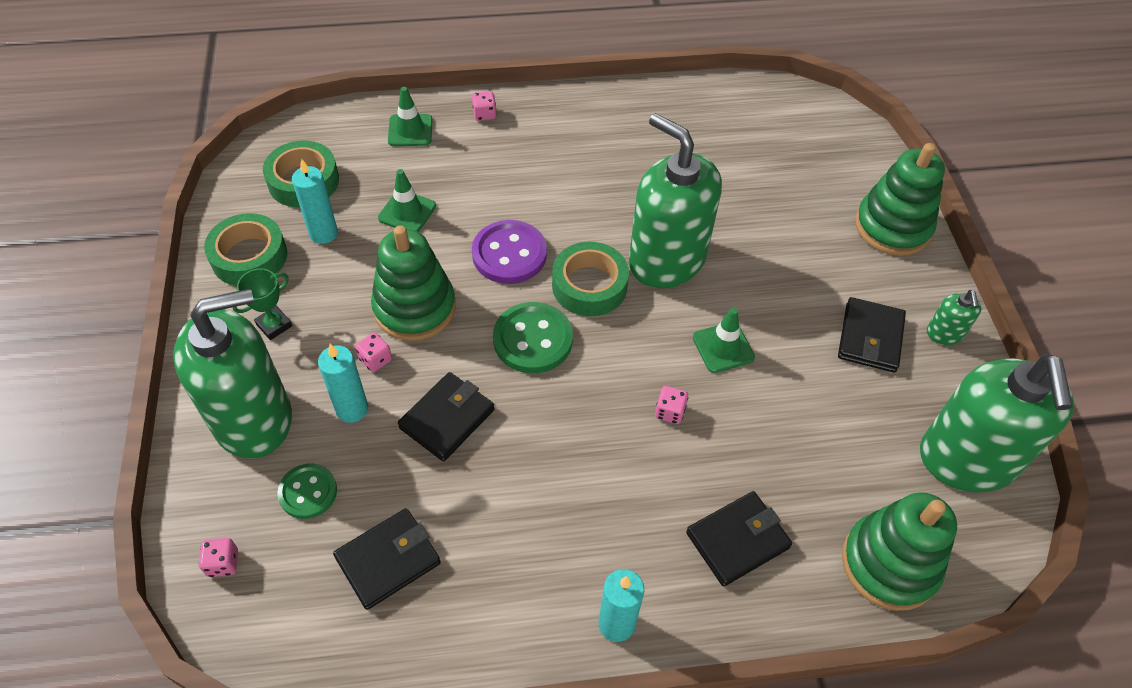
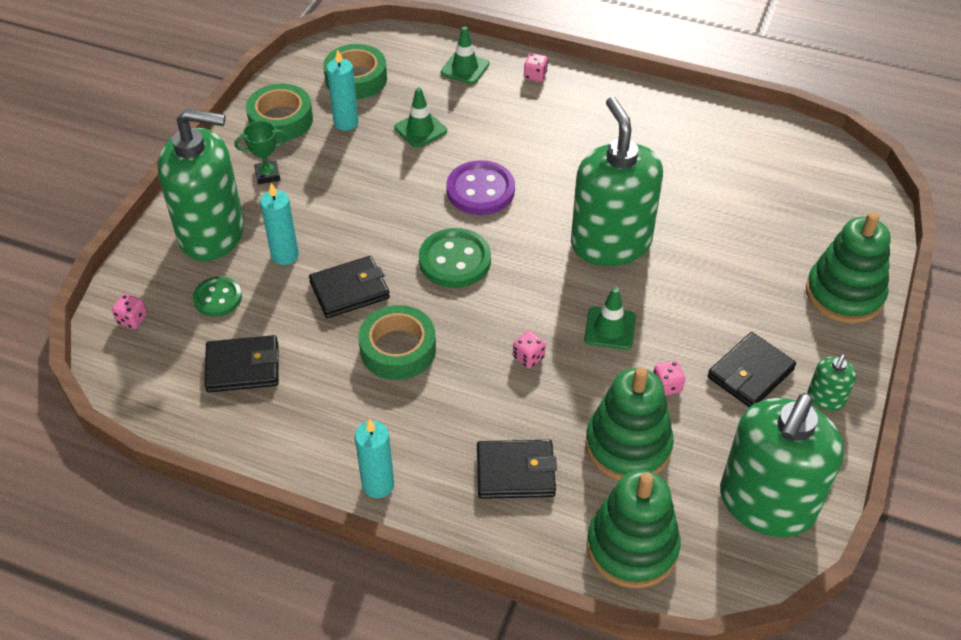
camera: 30 degrees right, 5 degrees down
(375, 359) = (325, 227): pink dice -> pink dice (666, 386)
(414, 308) = (379, 202): green stacking toy -> green stacking toy (628, 446)
(589, 285) = (530, 238): green tape -> green tape (398, 349)

